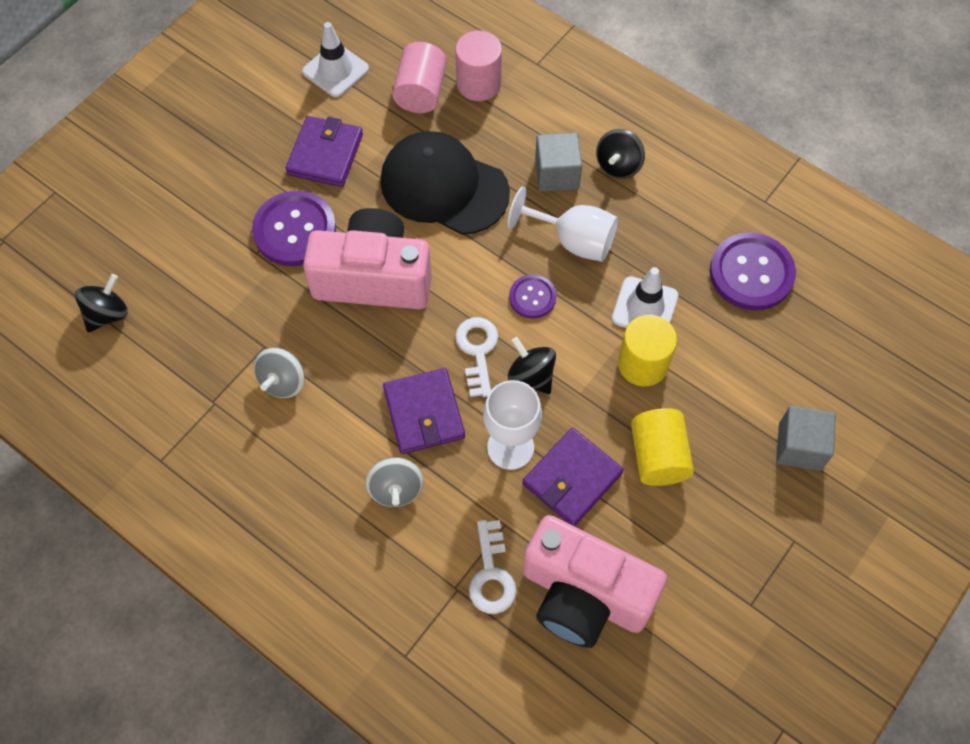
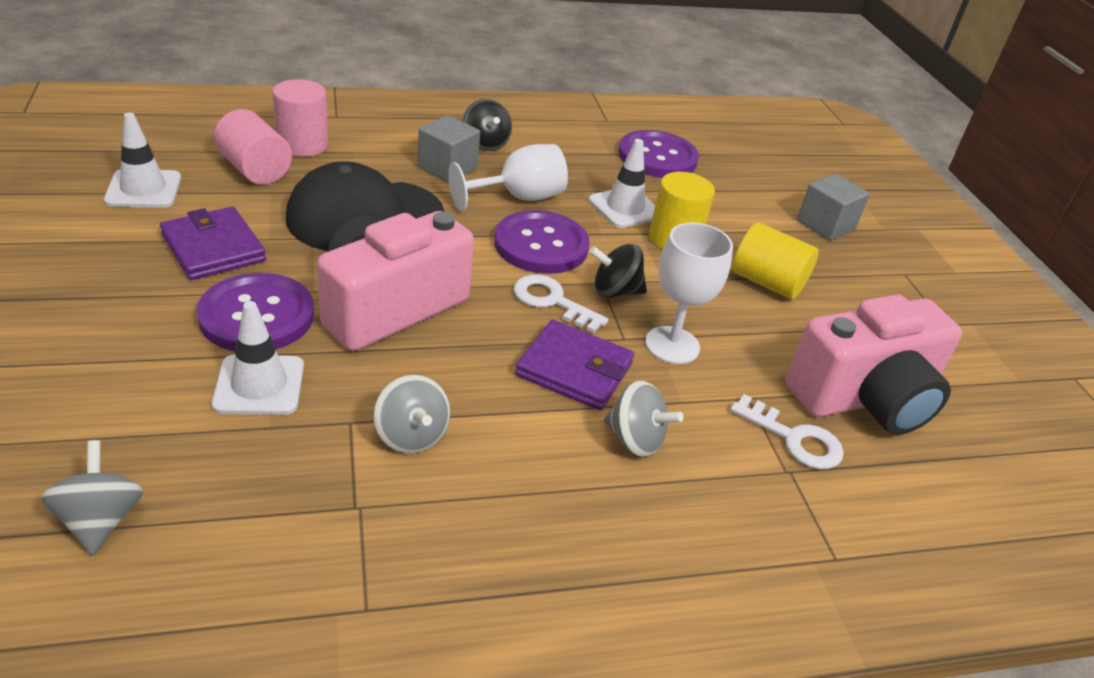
camera: 55 degrees left, 25 degrees down
(107, 314) = (100, 520): black spinning top -> grey spinning top
(247, 284) = (259, 385): none -> white traffic cone
(532, 297) = (541, 245): purple button -> purple button, size x1.80
(572, 479) = (741, 334): purple wallet -> none

